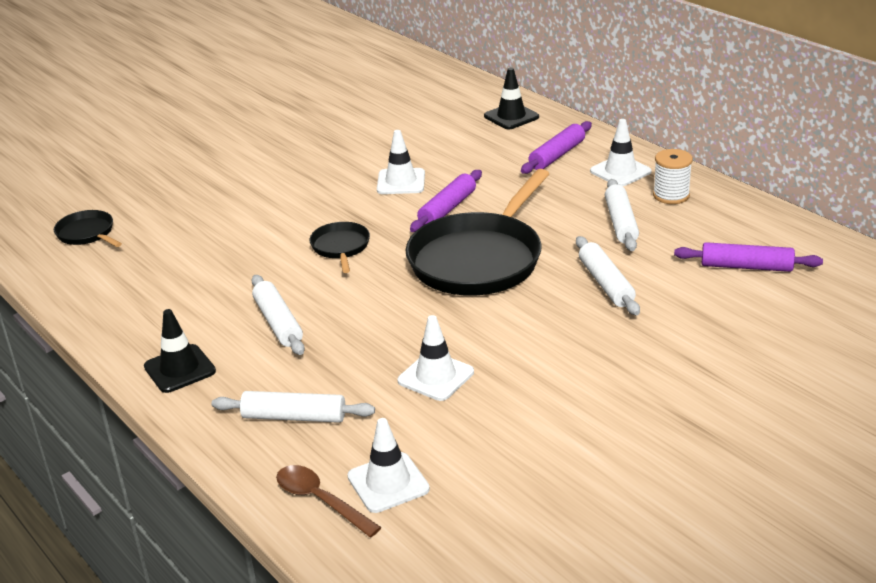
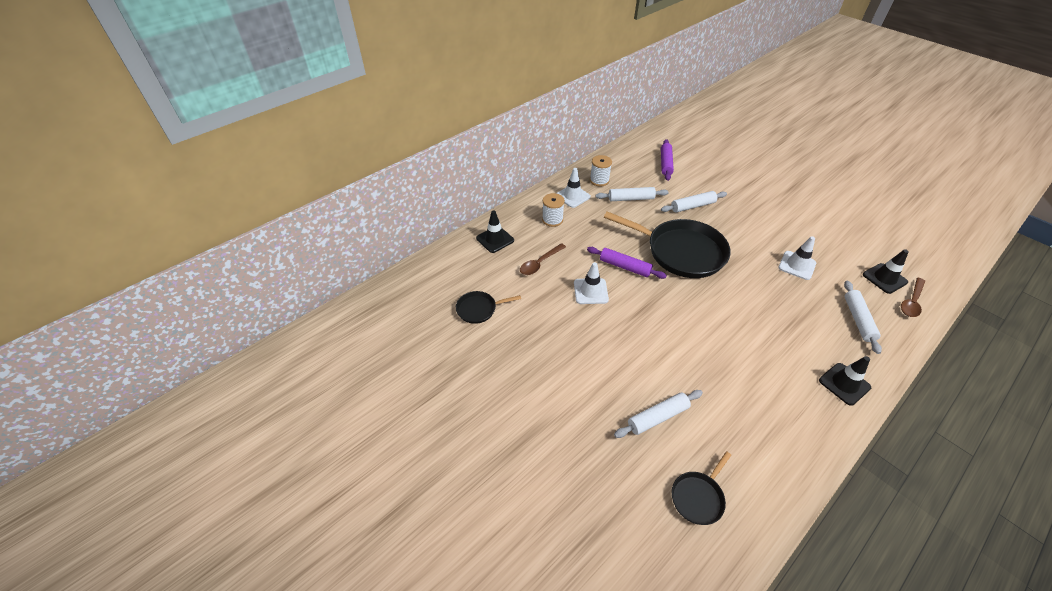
camera: 95 degrees left, 15 degrees up
(278, 323) = (776, 339): white rolling pin -> white rolling pin (657, 417)
(341, 247) = (681, 316): black pan -> black pan (479, 309)
(388, 483) = (884, 278): white traffic cone -> black traffic cone
(460, 147) = (540, 263): none -> brown spoon
(557, 155) = (552, 220): purple rolling pin -> white spool

